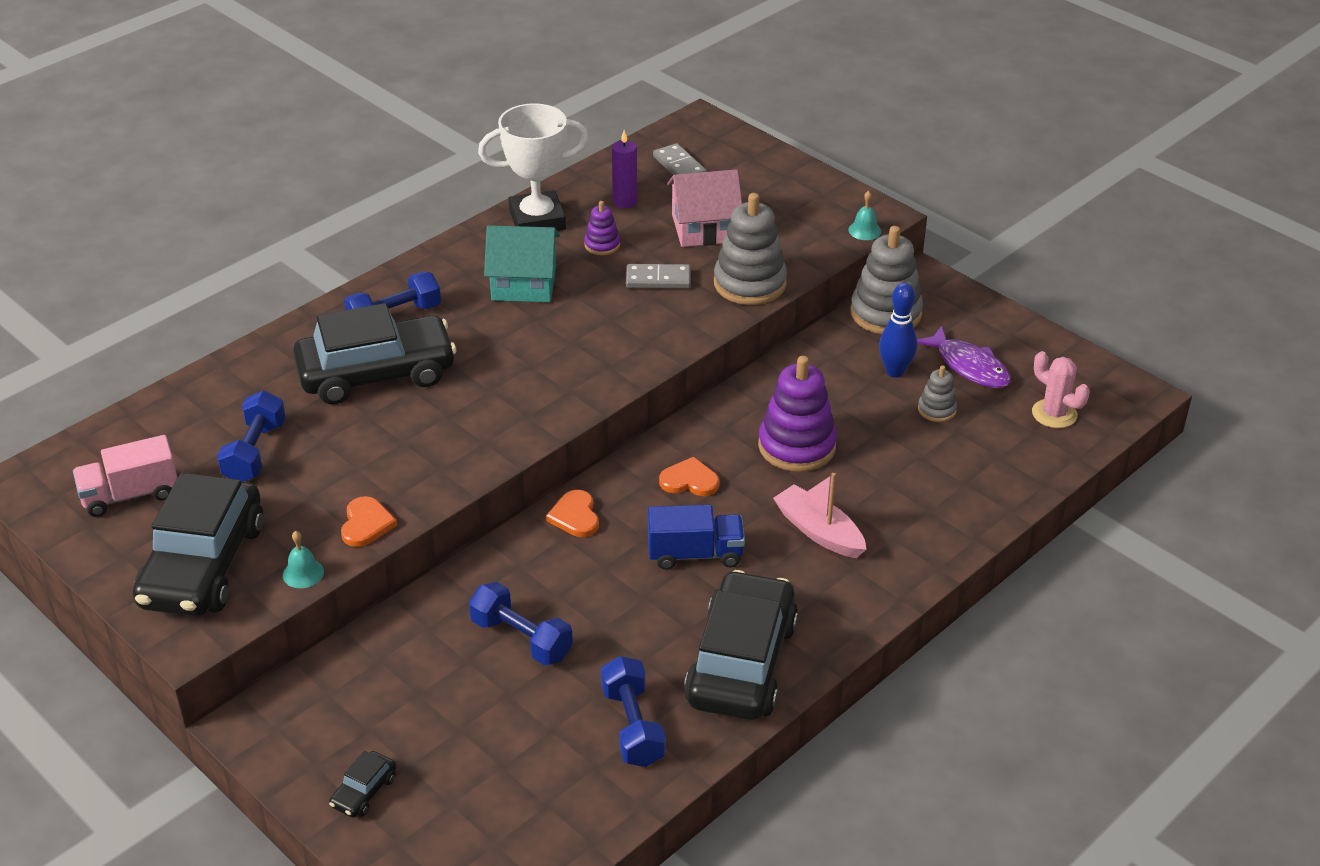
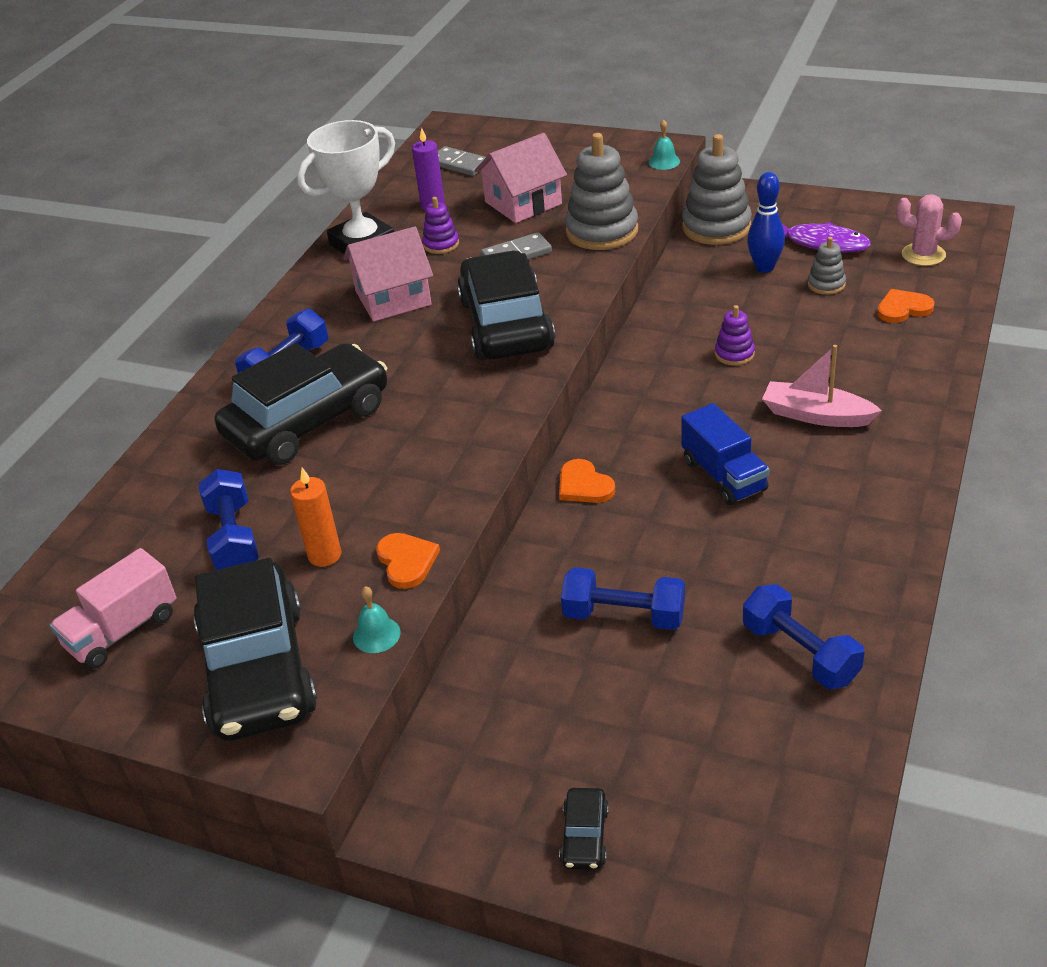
camera: 20 degrees left, 0 degrees up
(310, 494) = (324, 555): none -> orange candle
(524, 284) = (393, 298): turquoise house -> pink house
(689, 481) = (664, 416): orange heart -> orange heart (903, 308)
(695, 554) = (724, 476): blue truck -> blue truck turned 90 degrees clockwise
(741, 663) = (849, 553): black car -> black car (506, 324)
(797, 446) = (734, 354): purple stacking toy -> purple stacking toy, size x0.50

